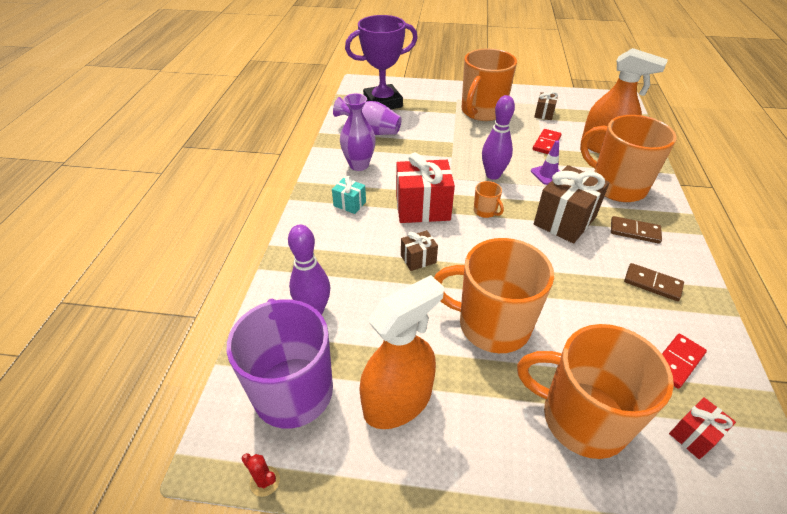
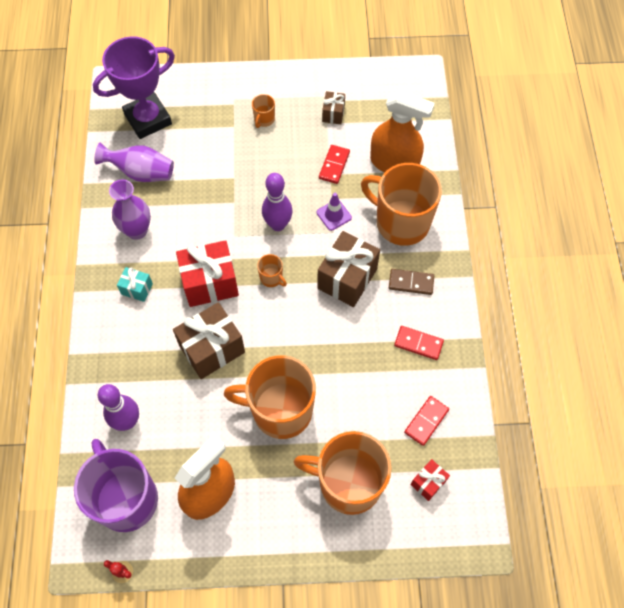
camera: 10 degrees left, 20 degrees up
(418, 259) = (212, 349): brown gift -> brown gift, size x1.96
(482, 111) = (264, 119): orange mug -> orange mug, size x0.41
(652, 284) = (418, 344): brown domino -> red domino

